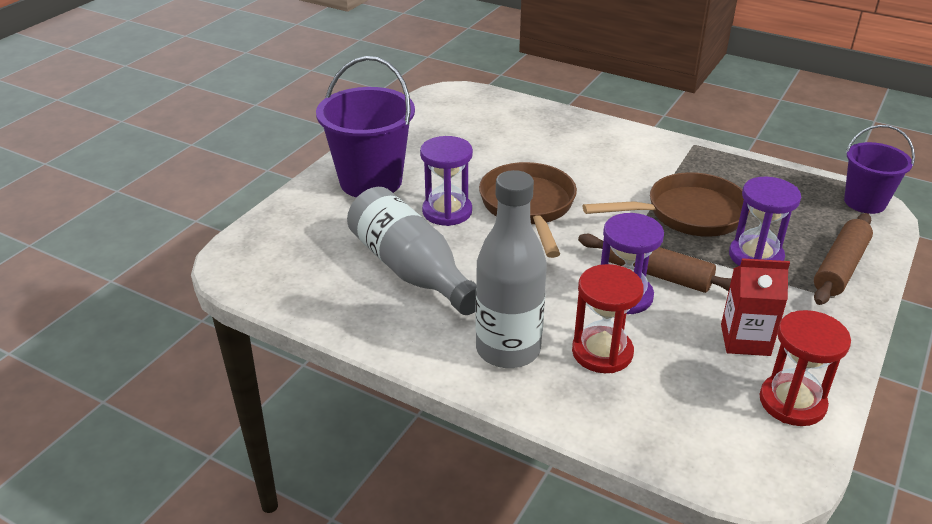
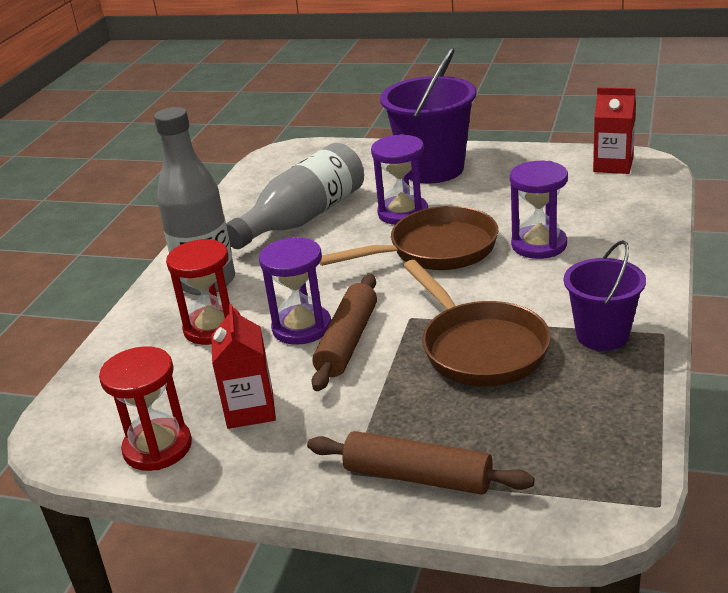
camera: 80 degrees right, 5 degrees down
(442, 105) = (613, 165): none -> red carton
(756, 256) = (412, 406): purple hourglass -> purple hourglass (539, 245)
(865, 202) = (607, 499): purple bucket -> purple bucket (602, 335)

